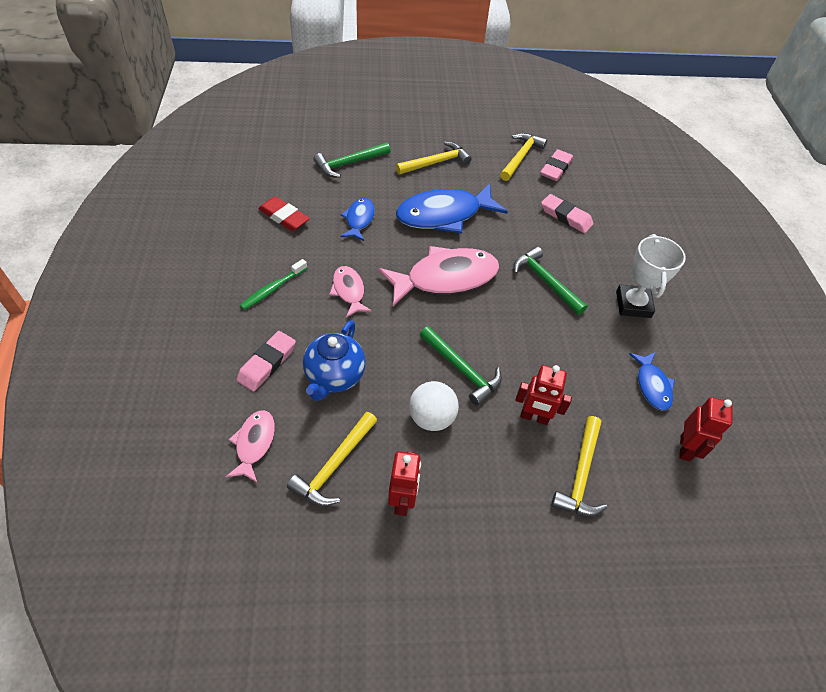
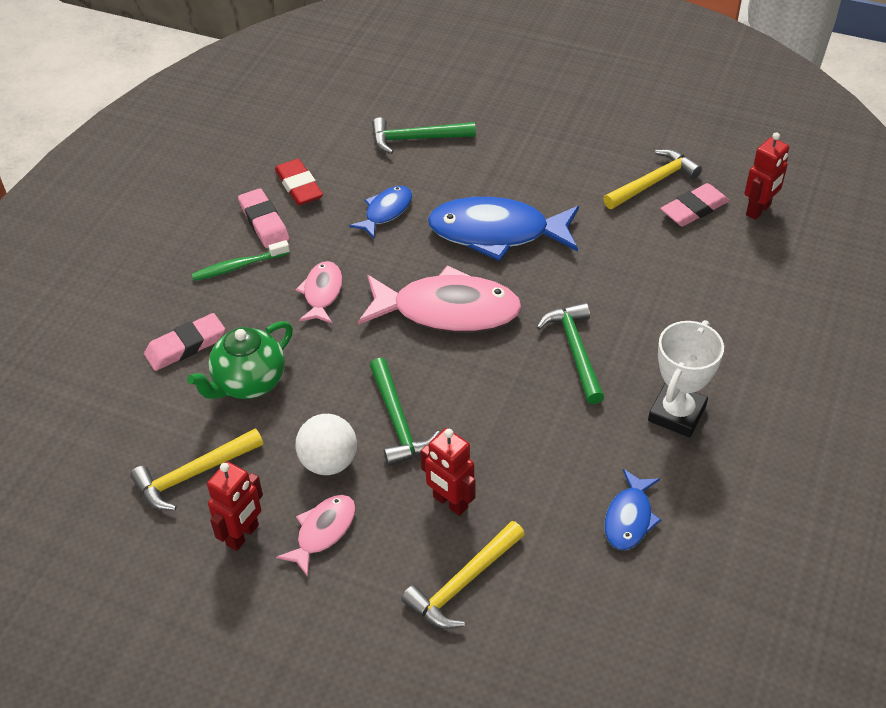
camera: 30 degrees right, 5 degrees down
(254, 443) = (126, 424): pink fish -> pink fish (323, 532)
(334, 377) = (248, 383): blue teapot -> green teapot
(436, 162) = (530, 163): yellow hammer -> none
(566, 216) = (662, 276): pink eraser -> pink eraser (264, 222)
(685, 448) = (619, 603): red robot -> red robot (758, 210)

